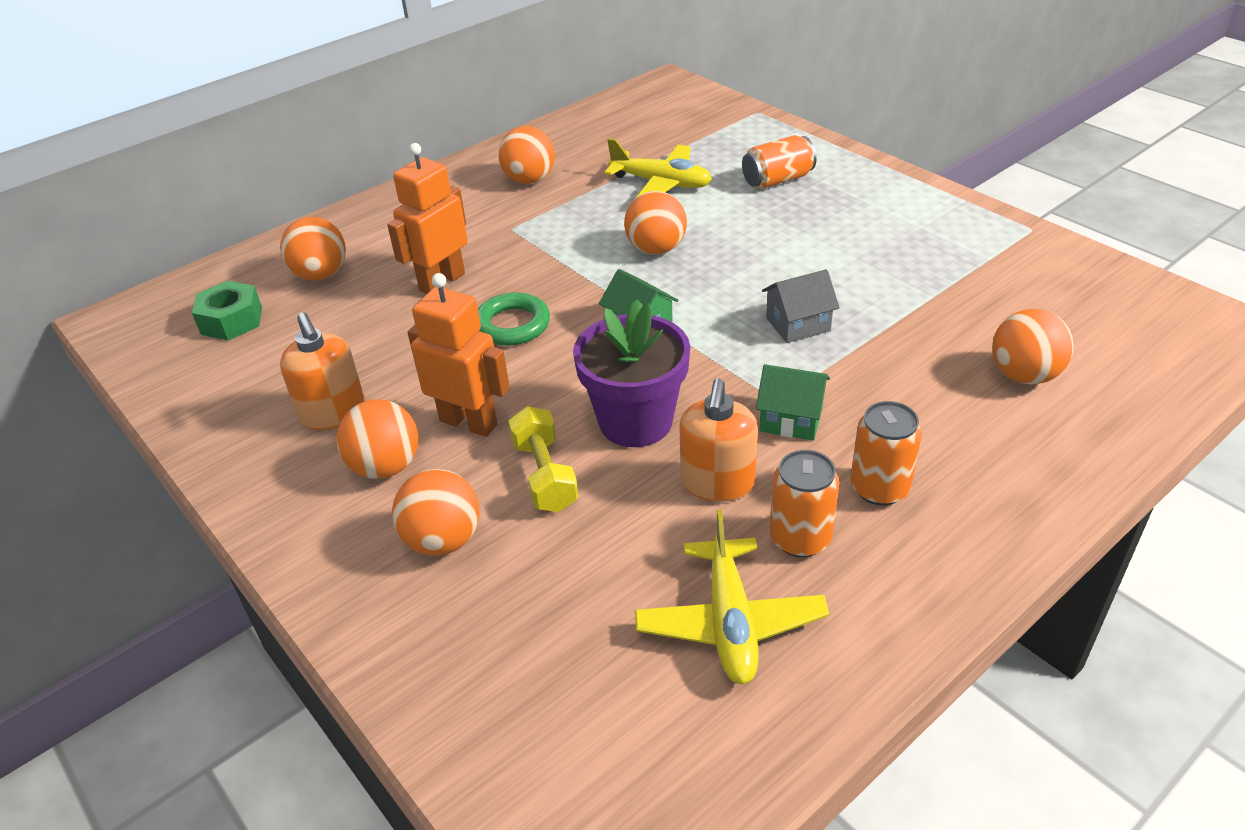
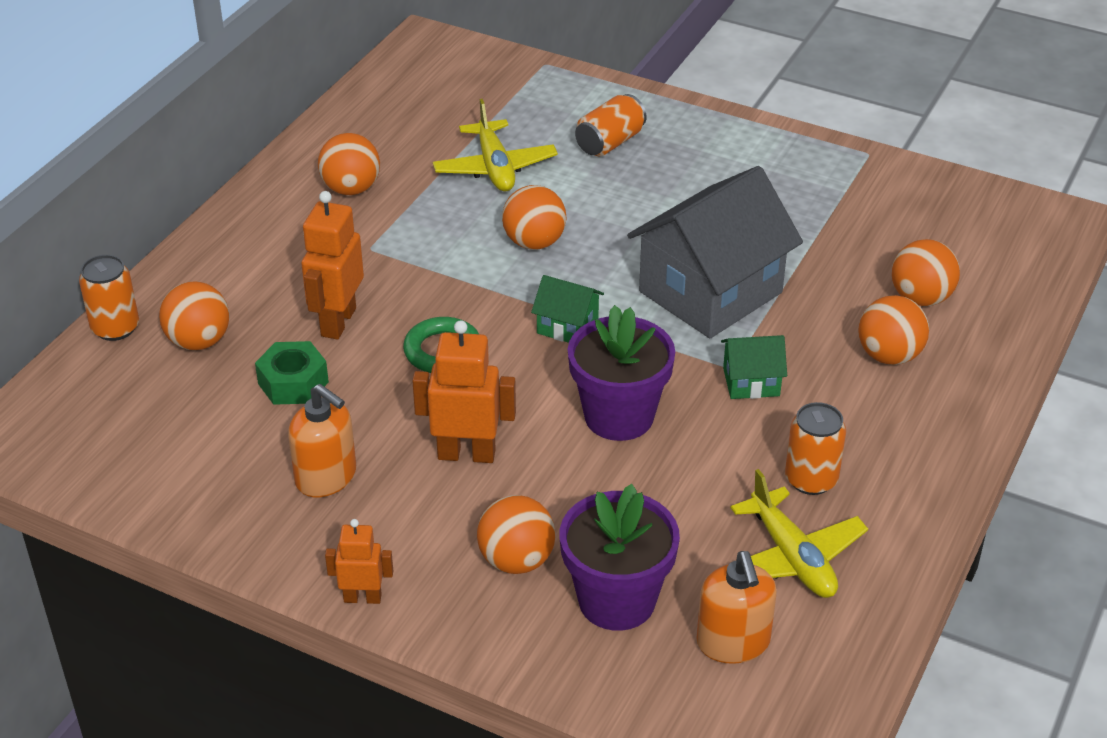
camera: 25 degrees left, 0 degrees up
(231, 320) = (139, 412): green nut -> green nut (293, 383)
(278, 536) = (362, 598): none -> orange robot
(386, 467) = (417, 513): orange ball -> orange ball (889, 356)
(513, 613) = (617, 600): none -> purple flower pot
(544, 475) = (568, 483): yellow dumbbell -> none
(661, 183) = (495, 168): yellow plane -> yellow plane turned 75 degrees clockwise
(717, 483) = (720, 452): orange soap dispenser -> orange soap dispenser (733, 642)
(798, 324) = (710, 292): grey house -> grey house, size x2.25
(879, 488) = (852, 423): orange can -> orange can (115, 328)

